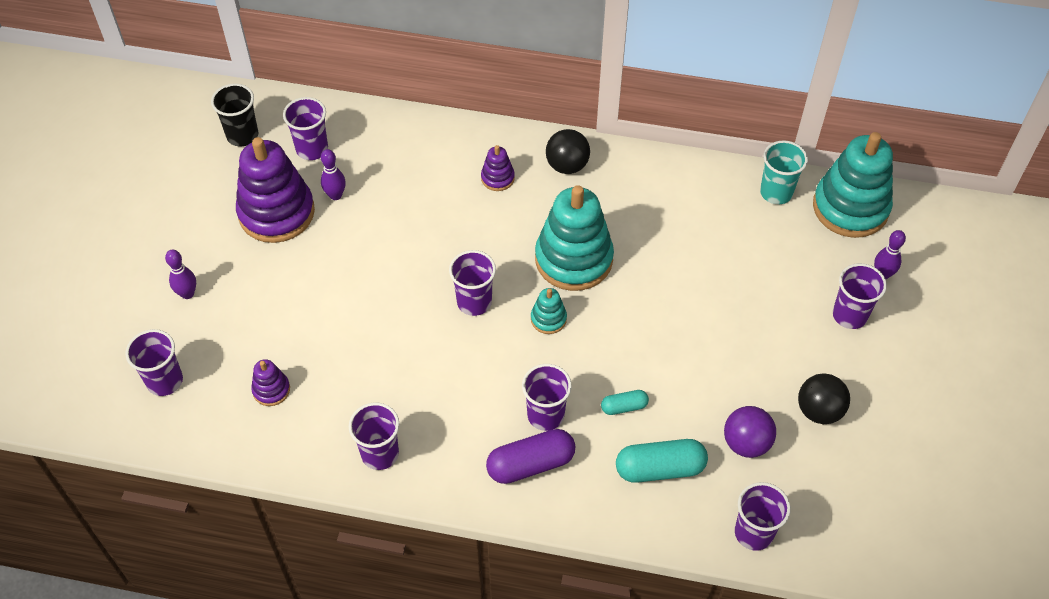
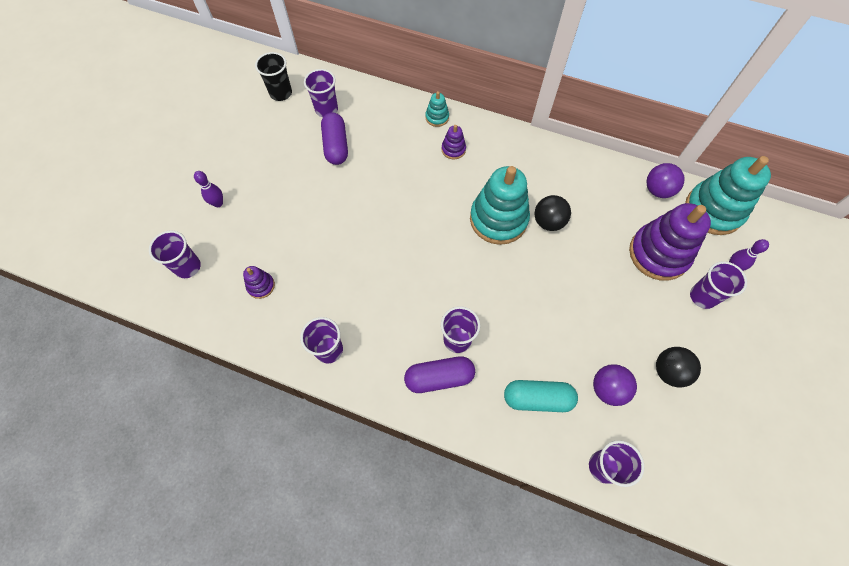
camera: 10 degrees right, 10 degrees up
(276, 212) = (292, 152): purple stacking toy -> purple stacking toy (658, 254)
(335, 195) = (336, 146): purple bowling pin -> purple capsule
(474, 302) = (420, 241): purple cup -> none
(548, 319) = (472, 263): turquoise stacking toy -> turquoise stacking toy (437, 117)
(567, 165) = (505, 147): black ball -> black ball (548, 222)
(624, 407) = (517, 343): turquoise capsule -> none
(776, 192) = (658, 190): turquoise cup -> purple ball

